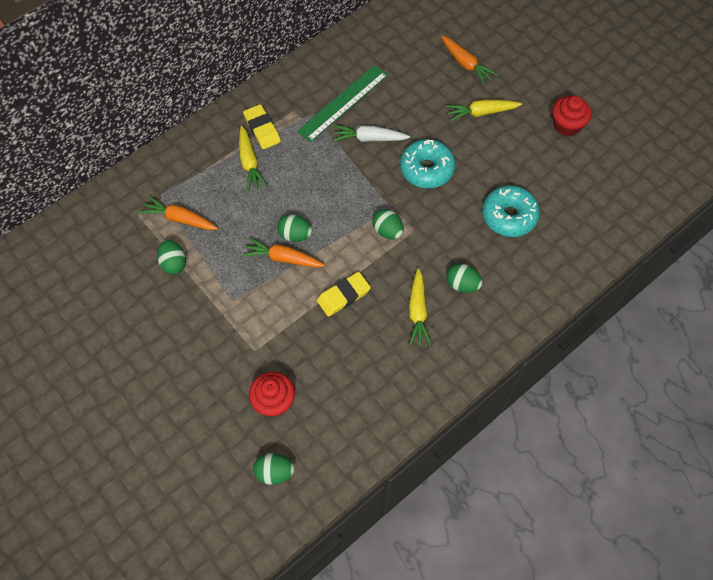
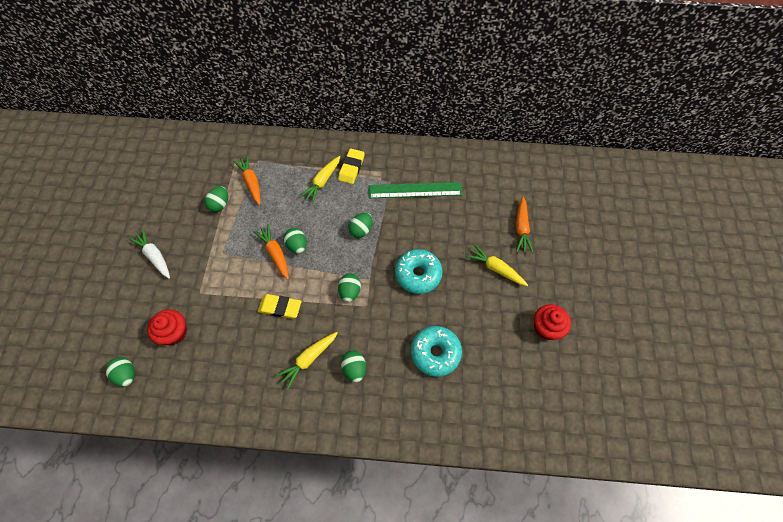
camera: 45 degrees right, 0 degrees up
(336, 174) = (361, 230): none -> green egg
(369, 138) = (405, 225): white carrot -> white carrot (154, 256)

